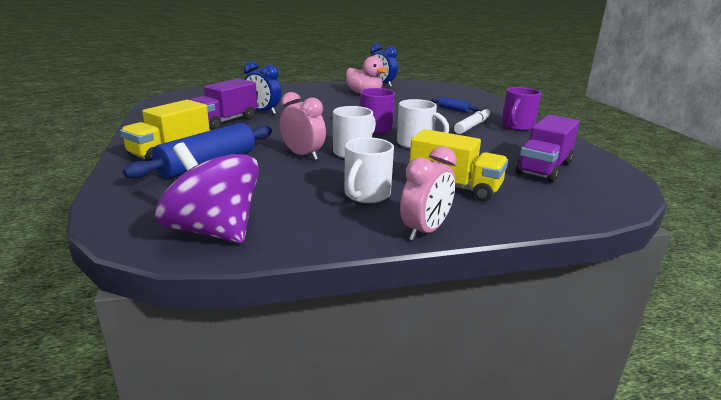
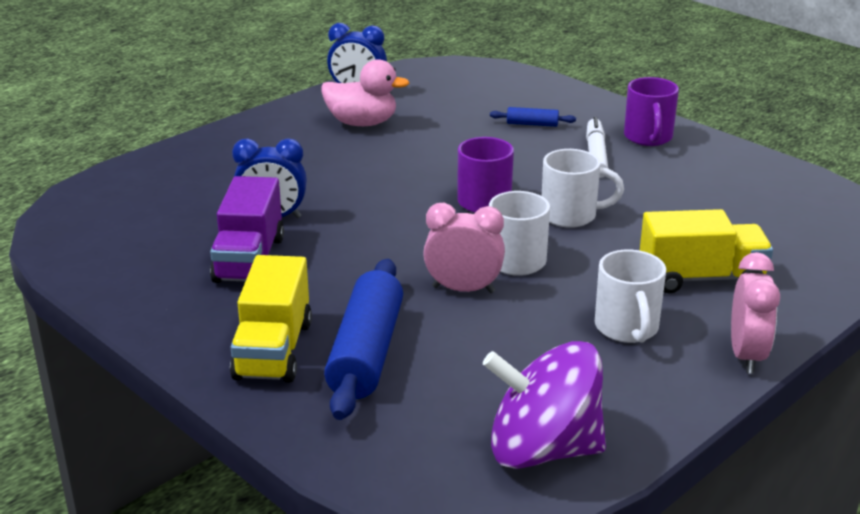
camera: 30 degrees left, 5 degrees up
(544, 168) = (755, 211): purple truck -> none

